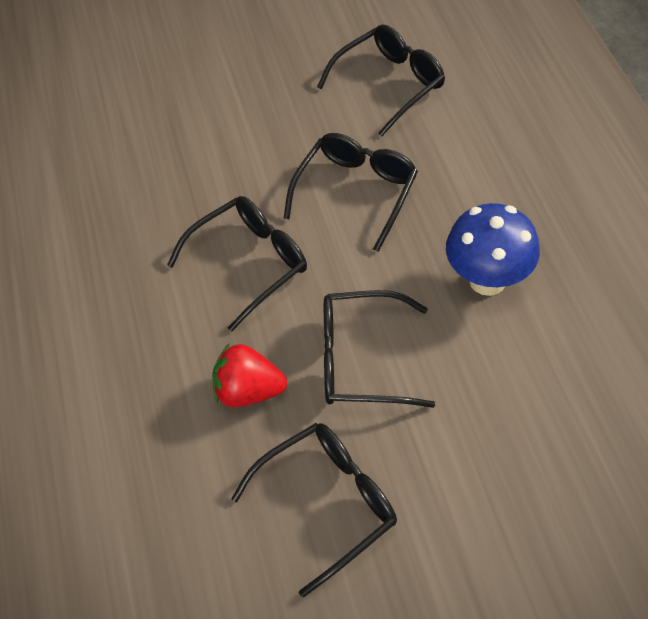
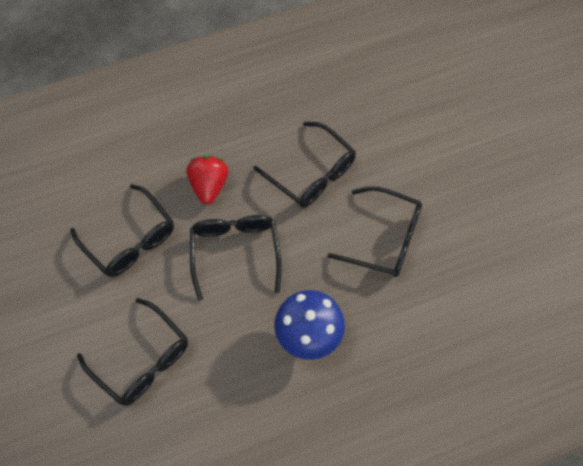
camera: 80 degrees right, 10 degrees up
(389, 84) = (505, 256): black glasses -> black glasses (142, 360)

